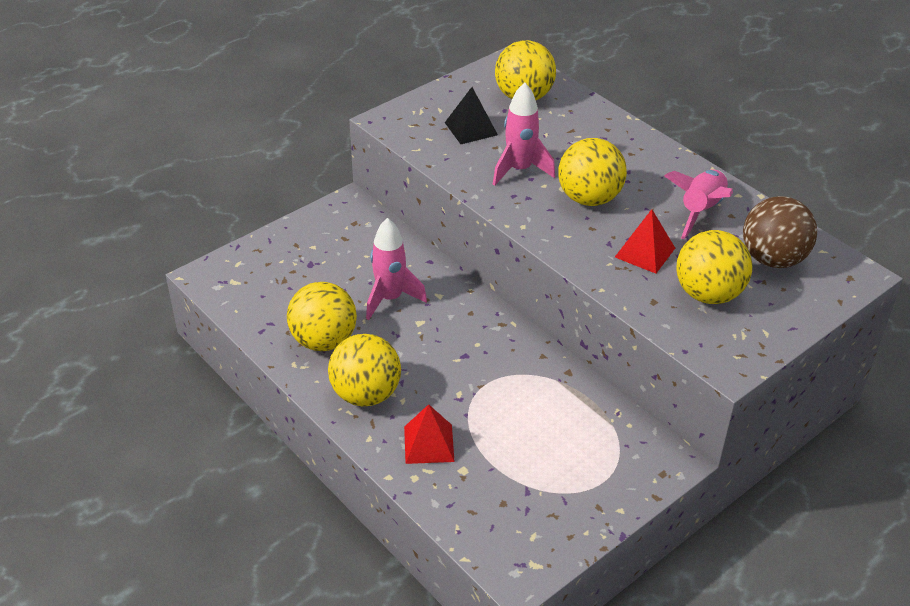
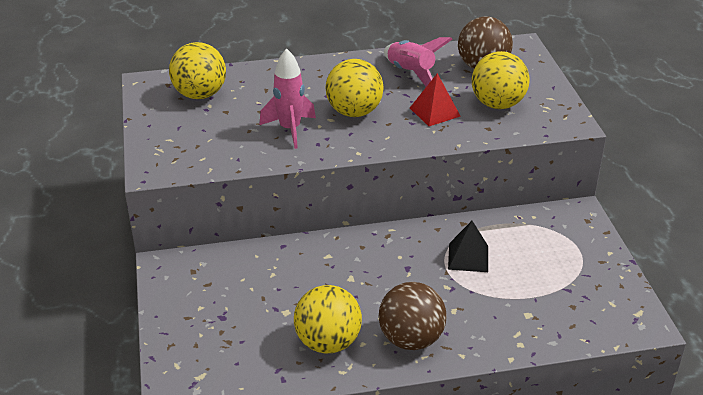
camera: 60 degrees left, 5 degrees down
(366, 394) = (411, 339): yellow ball -> brown ball
(390, 299) = (309, 284): pink rocket -> none
(428, 443) = (489, 323): red pyramid -> none
(471, 128) = (212, 133): black pyramid -> black pyramid (468, 257)

